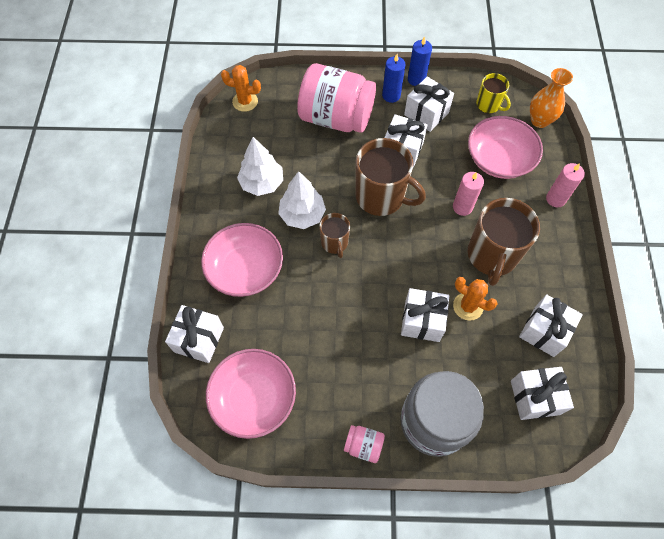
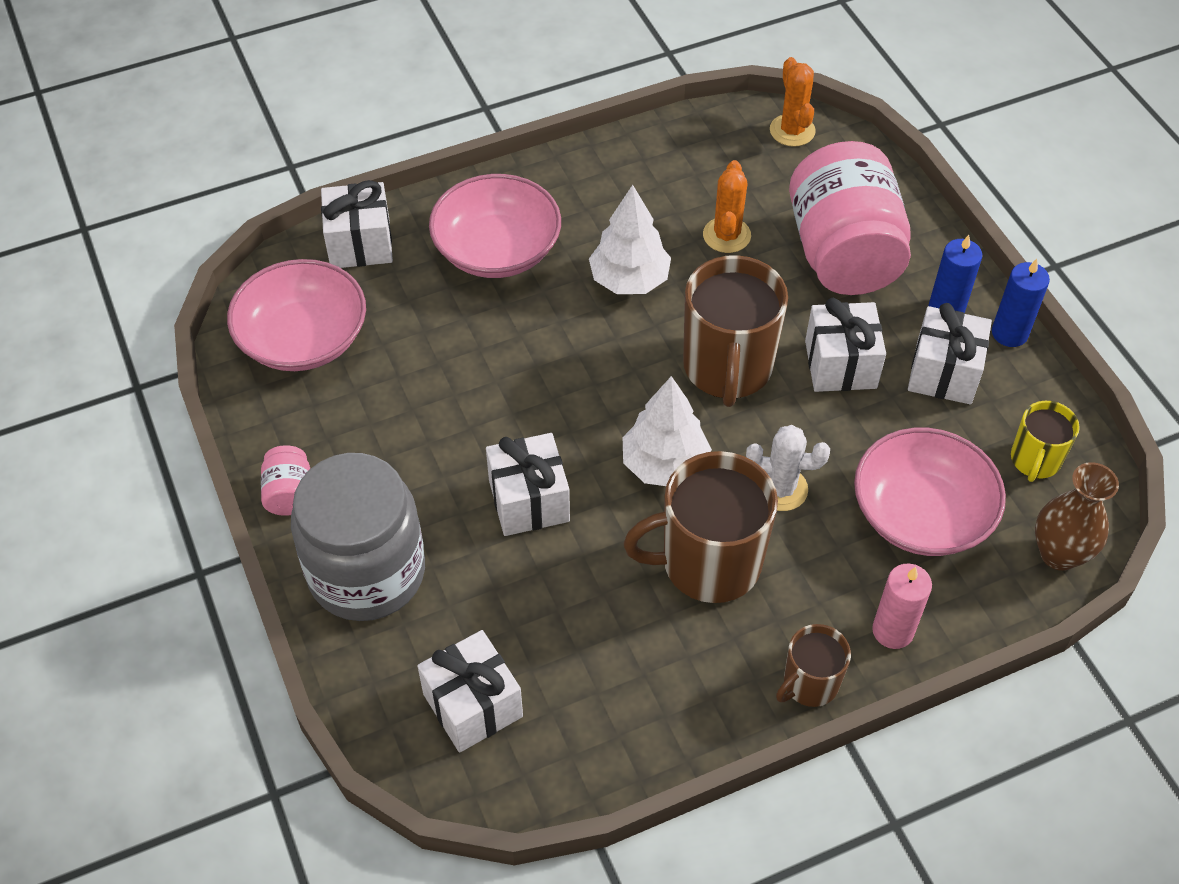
camera: 65 degrees right, 10 degrees down
(262, 183) = (655, 210): white tree -> white tree (664, 465)
(334, 243) = (604, 338): brown mug -> brown mug (809, 683)
(462, 207) = (780, 489): pink candle -> white cactus
(468, 306) = (590, 557): orange cactus -> orange cactus (726, 235)
(539, 120) = (1059, 554): orange vase -> brown vase
(544, 331) = (603, 686): white gift -> none

